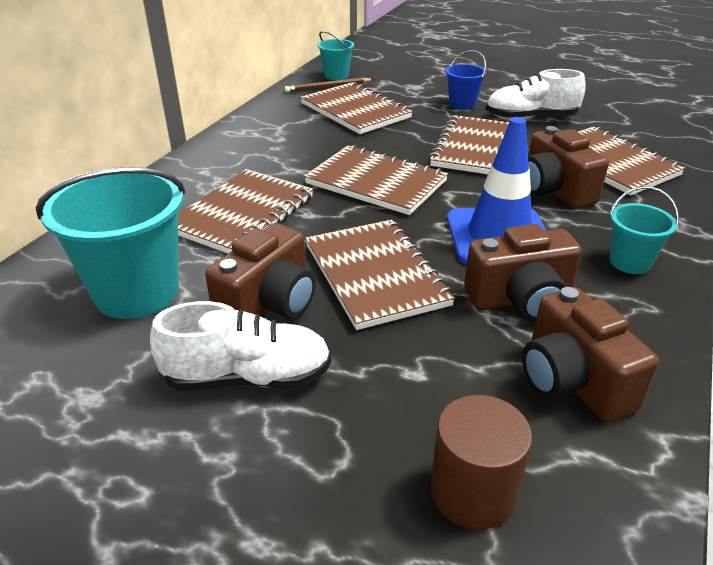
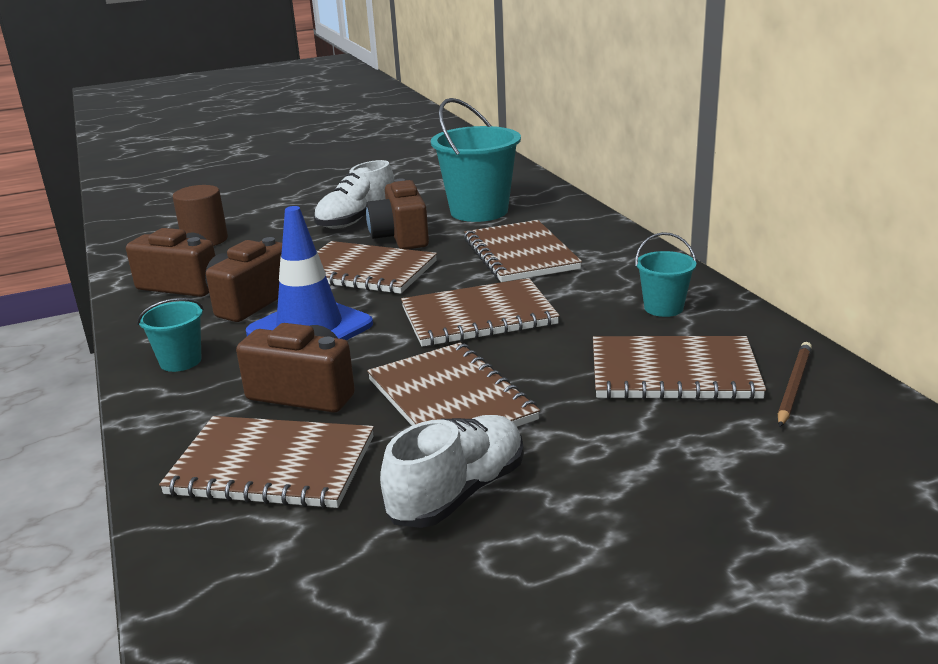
camera: 135 degrees right, 10 degrees down
(336, 75) = (848, 412): turquoise bucket -> turquoise bucket (663, 308)
(462, 104) = (588, 463): blue bucket -> none

